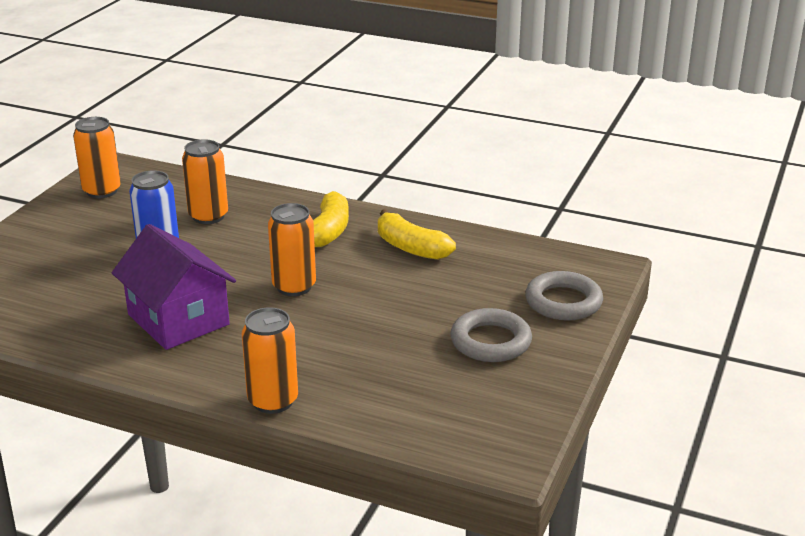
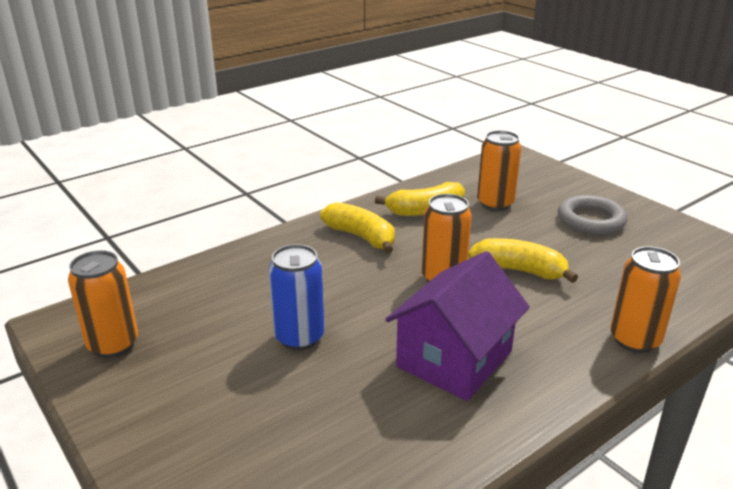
camera: 60 degrees left, 0 degrees up
(178, 319) = (454, 359): purple house -> purple house turned 45 degrees counterclockwise
(208, 216) = (260, 289): orange can -> orange can (495, 203)
(342, 320) = (519, 270): none -> yellow banana
(563, 302) = (552, 181): grey ring -> none

